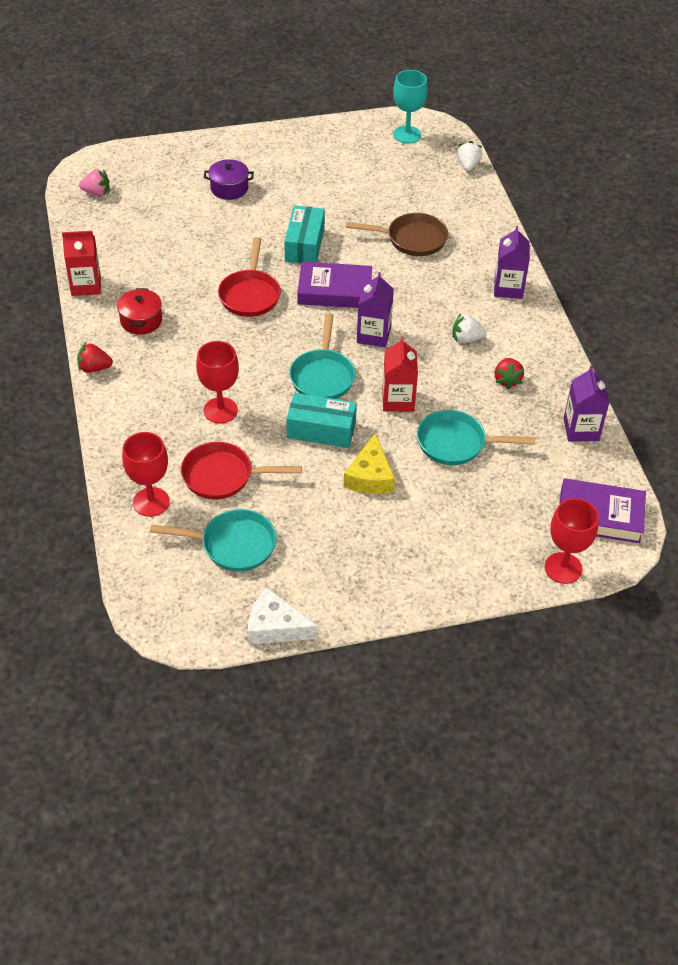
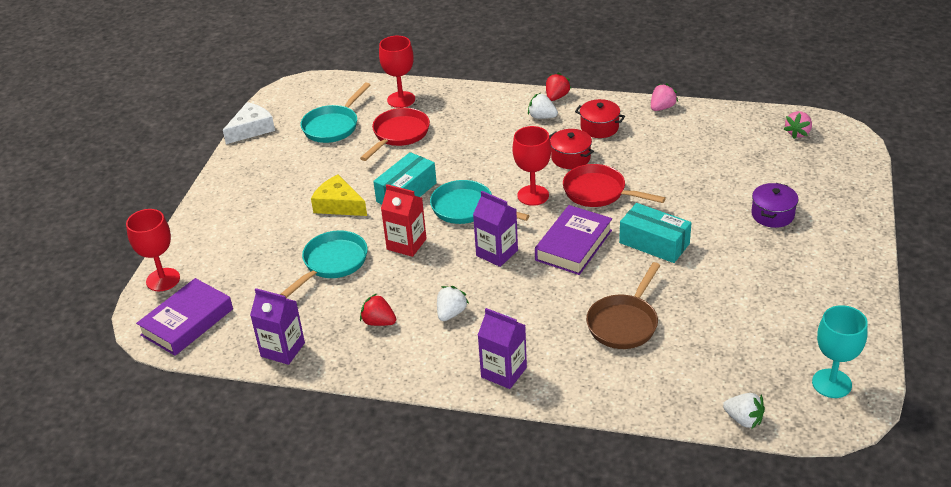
camera: 120 degrees right, 10 degrees down
(86, 285) = (662, 108): red carton -> pink strawberry
(138, 368) = (542, 117): none -> white strawberry
(204, 327) = (570, 158): none -> red pot
(220, 410) = (466, 147): red goblet -> red goblet (533, 195)

